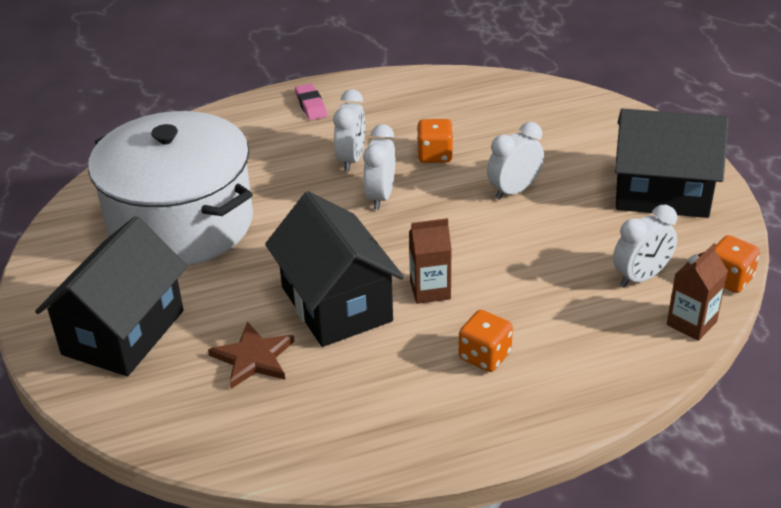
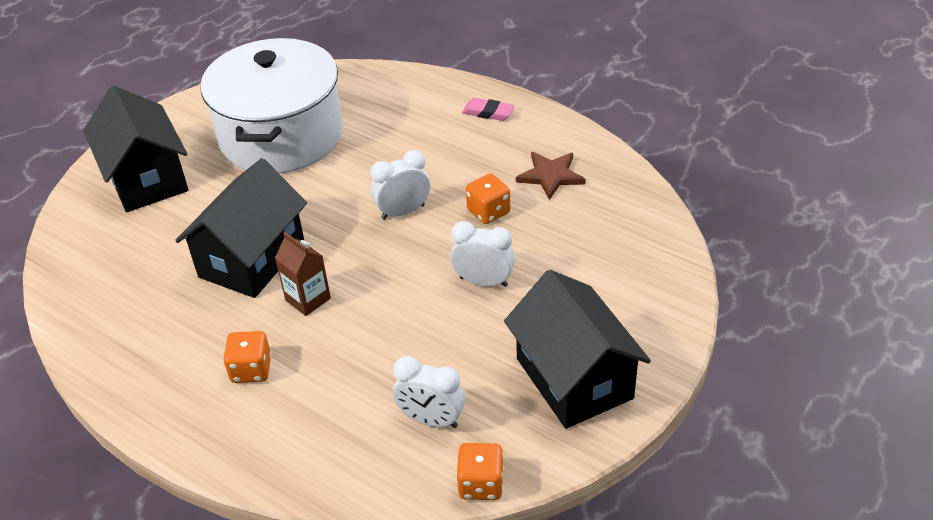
camera: 55 degrees right, 5 degrees up
(123, 332) = (147, 178): black house -> black house turned 75 degrees clockwise
(253, 358) = (163, 251): brown star -> brown star (550, 176)
(311, 105) = (488, 112): pink eraser -> pink eraser turned 75 degrees clockwise
(351, 159) = (437, 171): white clock -> none
(691, 323) = (393, 483): brown carton -> none

